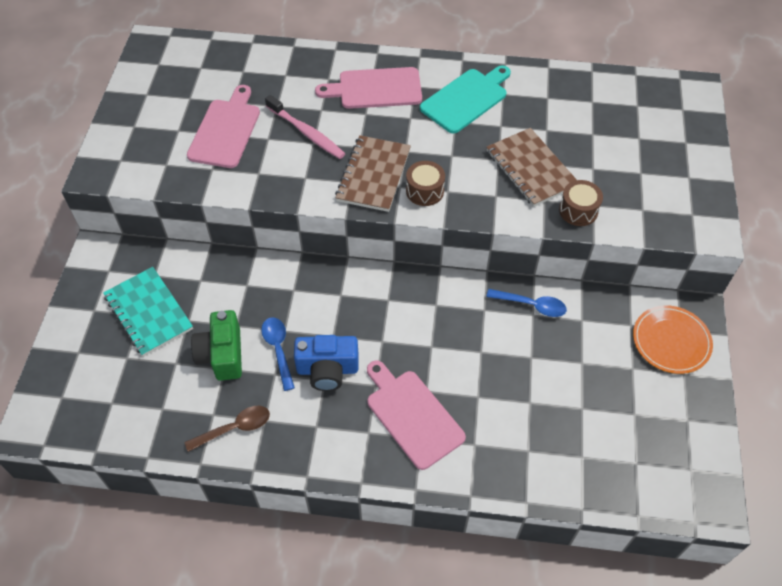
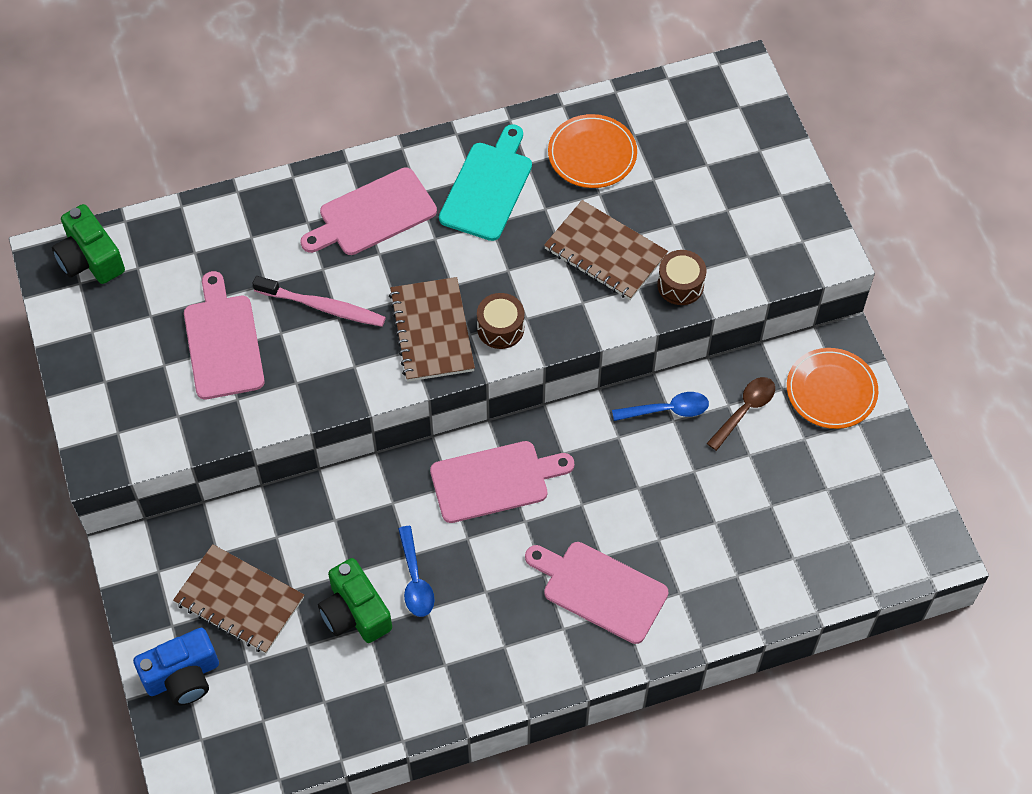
camera: 25 degrees left, 5 degrees up
(148, 312) = (239, 600): turquoise notebook -> brown notebook
(174, 52) = (90, 259): none -> green camera
(234, 428) = (417, 687): brown spoon -> brown spoon (745, 410)
(278, 350) = (415, 580): blue spoon -> blue spoon turned 150 degrees counterclockwise
(327, 370) = (482, 579): blue camera -> blue camera (183, 676)
(375, 304) = (495, 481): none -> pink cutting board
(554, 103) = (592, 154): none -> orange plate

